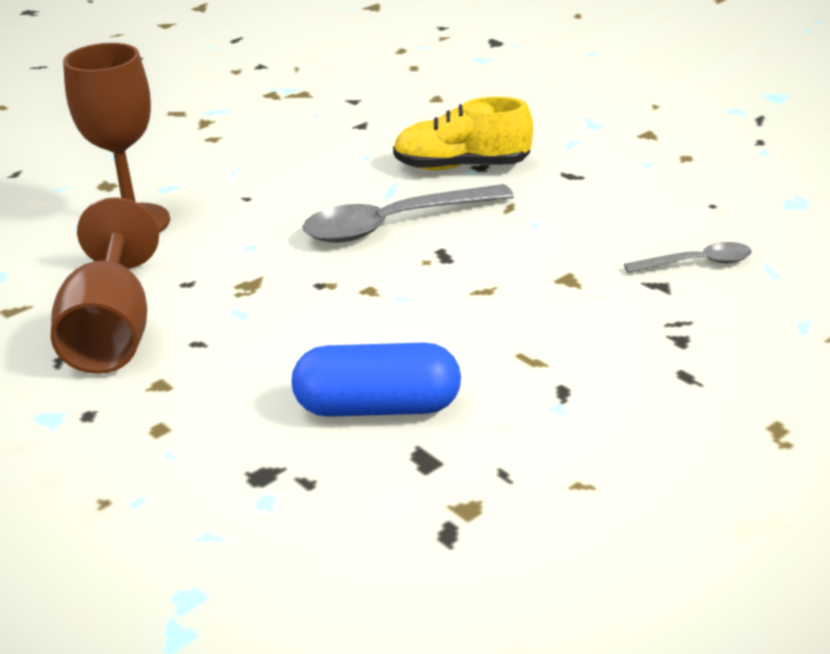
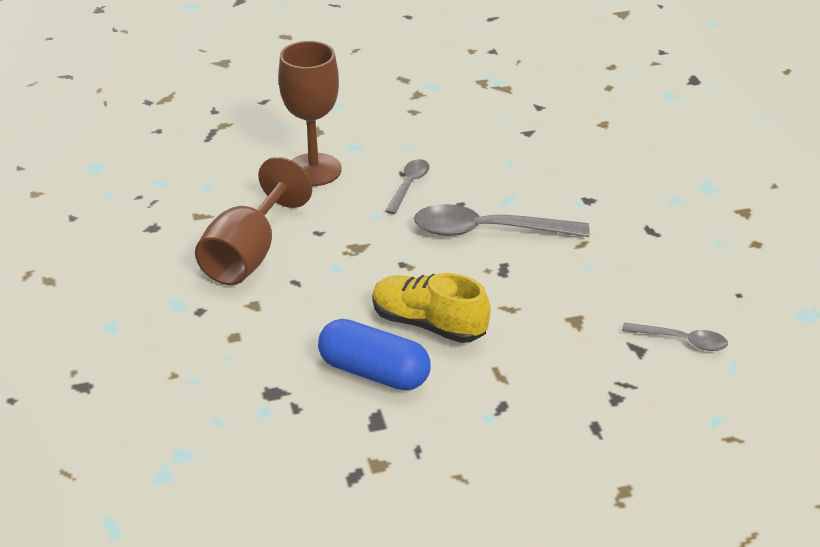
camera: 25 degrees right, 5 degrees up
(264, 207) = (409, 185): none -> grey spoon
(461, 166) = (574, 195): yellow shoe -> yellow shoe (428, 324)

